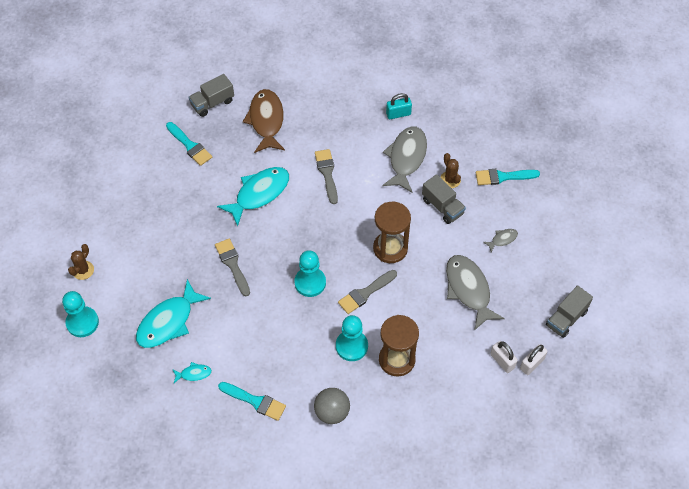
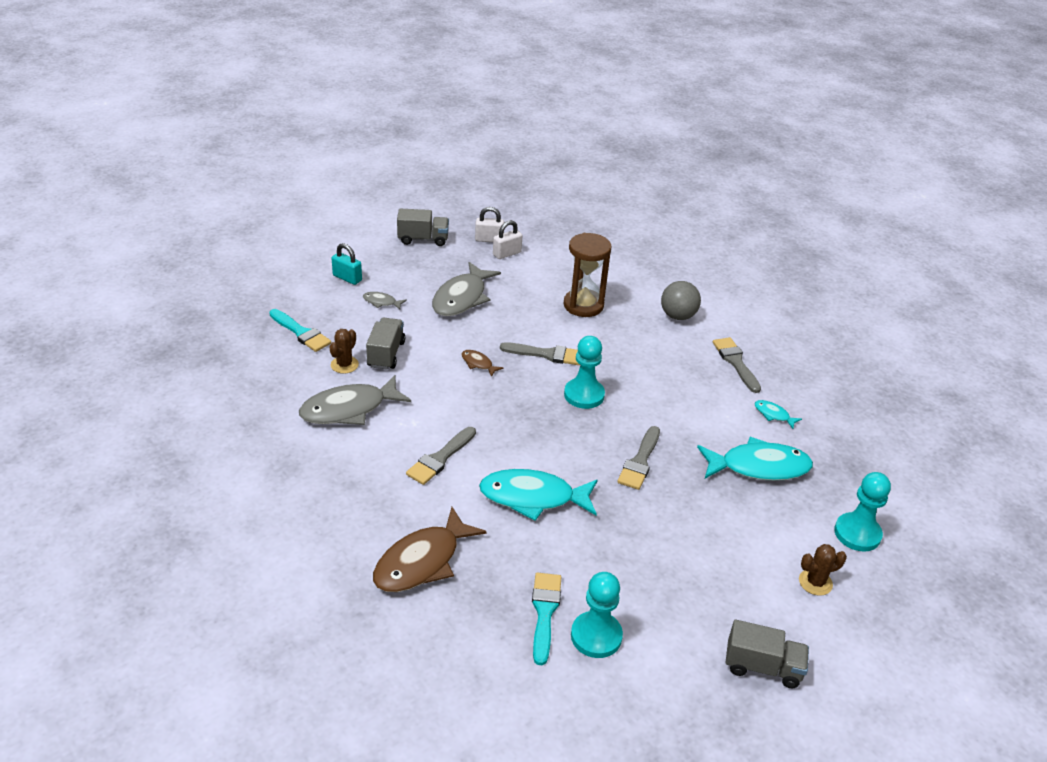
camera: 135 degrees left, 20 degrees down
(212, 103) = (452, 640): grey truck -> grey truck (762, 667)
(255, 401) = (736, 362): turquoise brush -> grey brush
(351, 346) = (608, 335): turquoise pawn -> turquoise pawn (596, 636)
(390, 248) = (478, 363): brown hourglass -> brown fish
(398, 114) = (288, 448): turquoise padlock -> turquoise padlock (347, 278)
(502, 361) = (507, 253): white padlock -> white padlock turned 45 degrees clockwise

